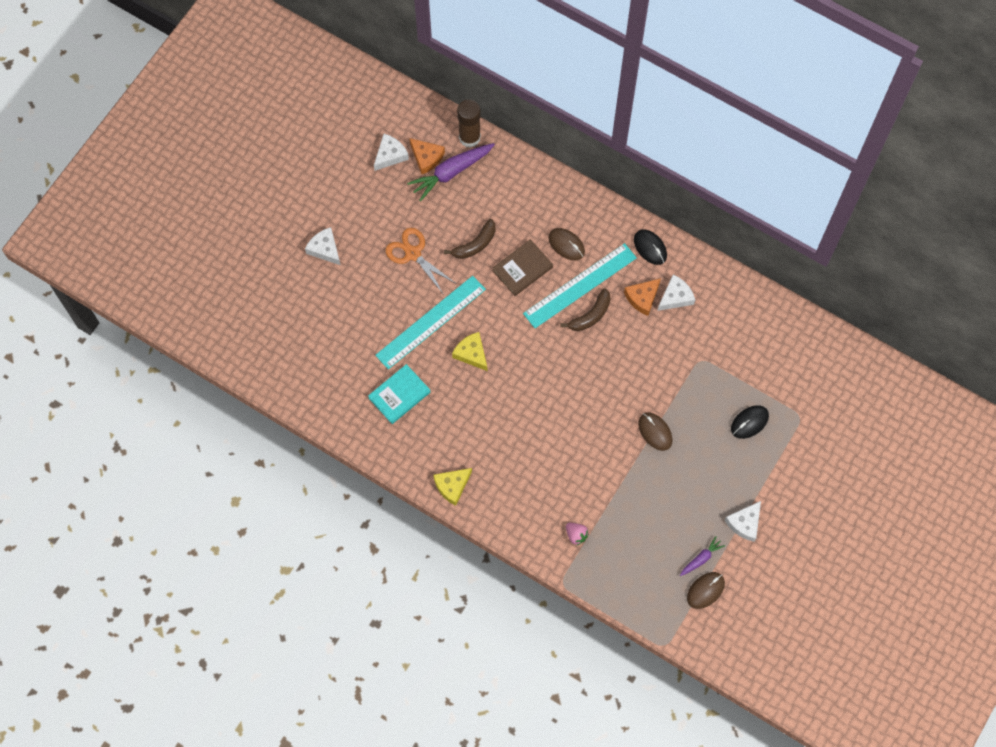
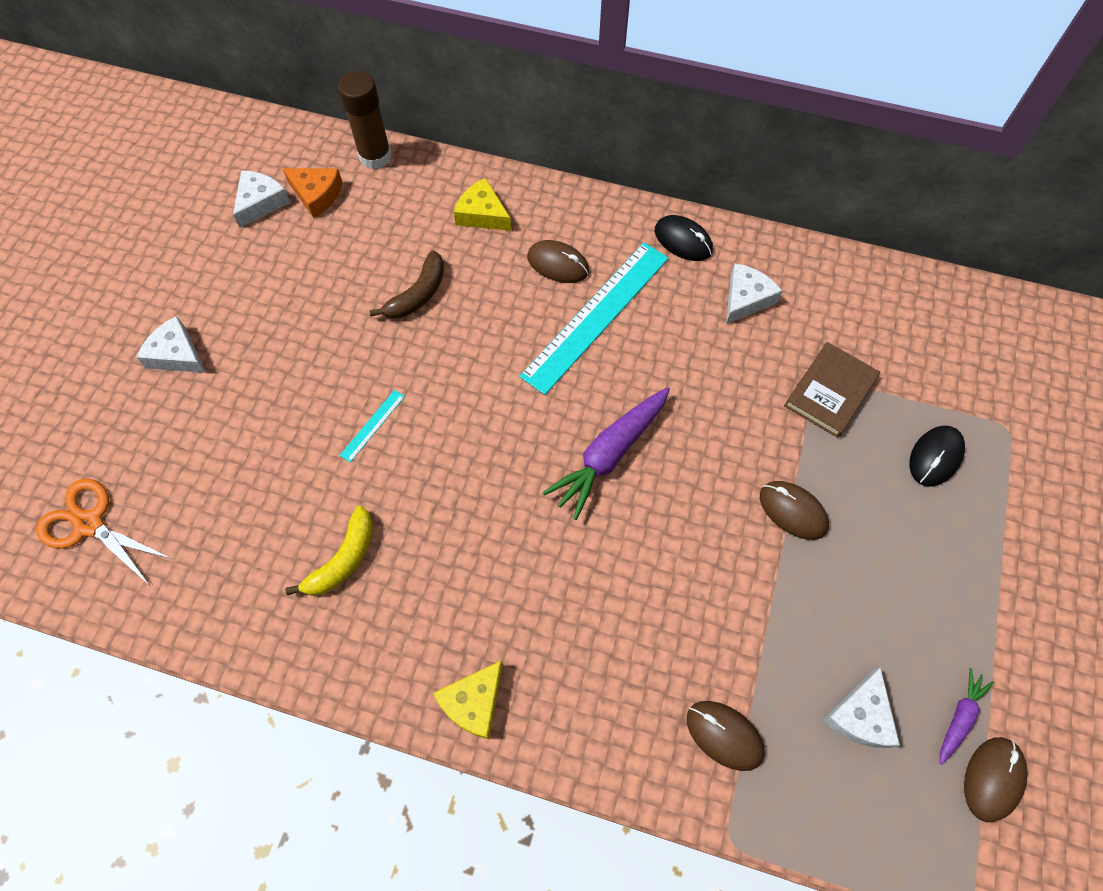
camera: 15 degrees left, 5 degrees down
(399, 395) = (343, 559): turquoise book -> yellow banana
(413, 254) = (322, 329): orange scissors -> orange scissors (89, 524)
(431, 322) = (372, 425): turquoise ruler -> turquoise ruler, size x0.40
(451, 172) = (358, 206): purple carrot -> purple carrot (609, 454)
(471, 353) = (452, 459): yellow cheese -> yellow cheese (482, 214)
(522, 269) = (500, 312): brown book -> brown book (830, 392)
(576, 535) = (724, 735): pink strawberry -> brown mouse
(590, 315) = (627, 355): brown banana -> none
(642, 298) = (697, 311): orange cheese -> none
(744, 523) = (1003, 630): white cheese -> white cheese (860, 715)

